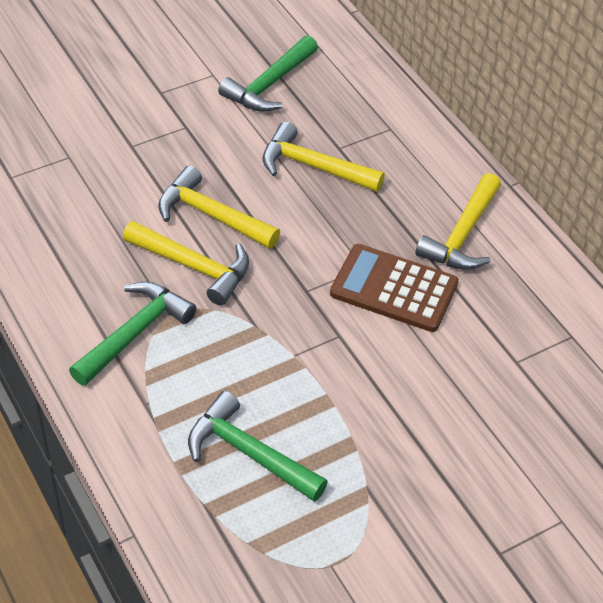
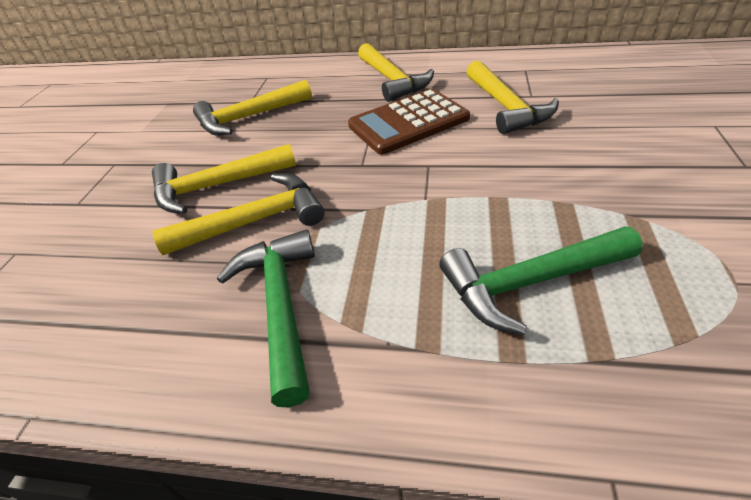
camera: 45 degrees left, 5 degrees down
(269, 85) = (150, 110): green hammer -> none
(477, 350) = (506, 107): none -> yellow hammer

